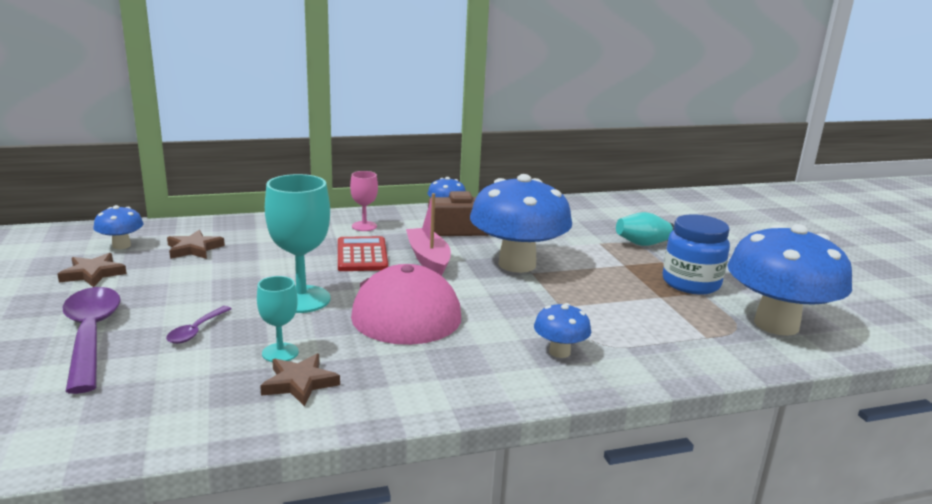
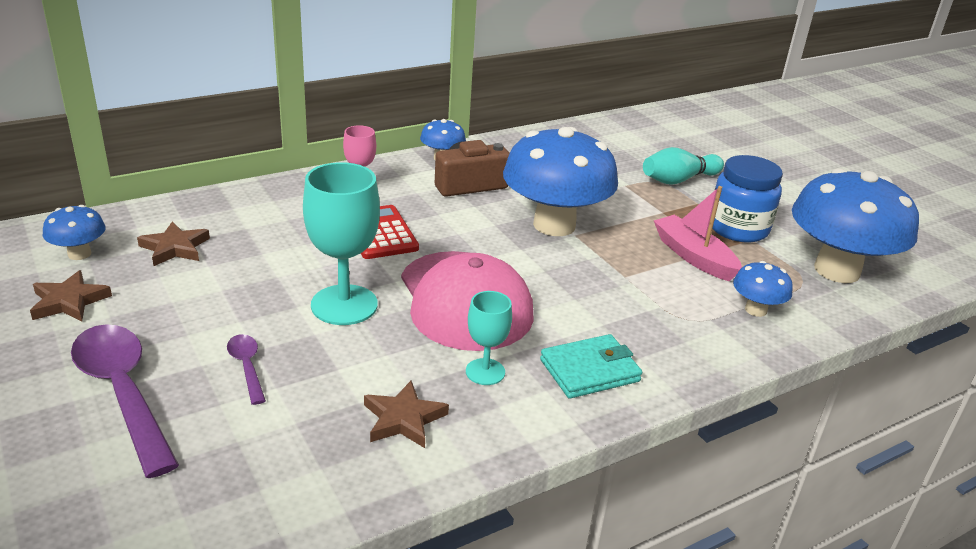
camera: 15 degrees left, 10 degrees up
(196, 331) = (247, 367): purple spoon -> purple spoon turned 150 degrees clockwise
(280, 353) = (360, 382): turquoise goblet -> turquoise goblet (485, 372)
(428, 259) = (456, 229): pink boat -> pink boat (693, 256)
(487, 370) = (589, 370): none -> turquoise wallet
(559, 352) = (650, 336): blue mushroom -> blue mushroom (756, 310)

